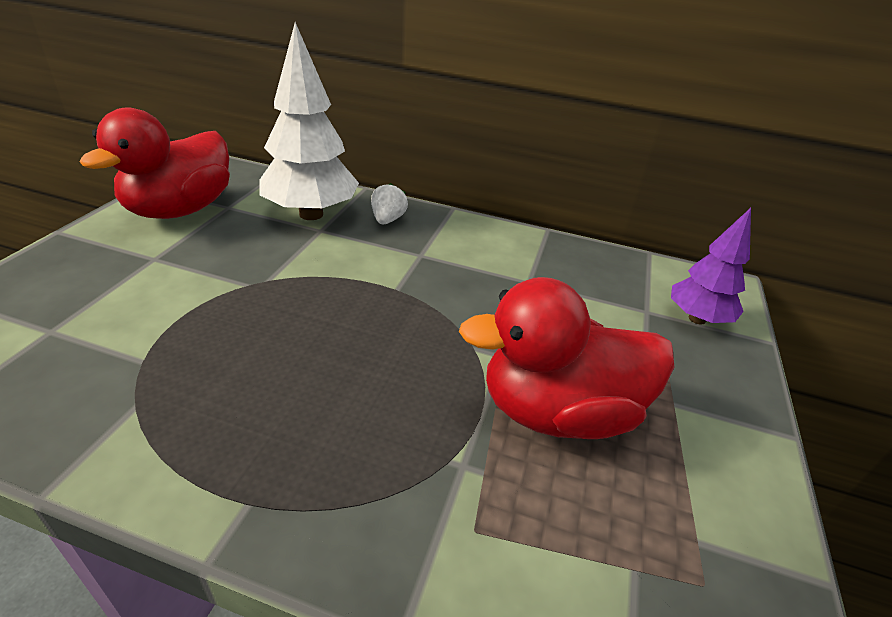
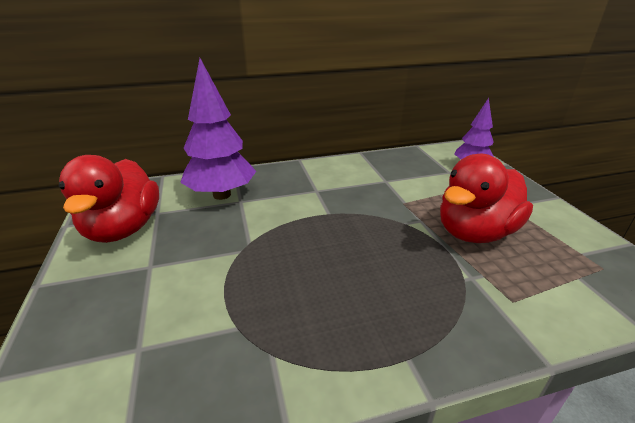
camera: 30 degrees left, 5 degrees down
(311, 214) = (222, 195): white tree -> purple tree
(387, 220) = (273, 180): white strawberry -> none

